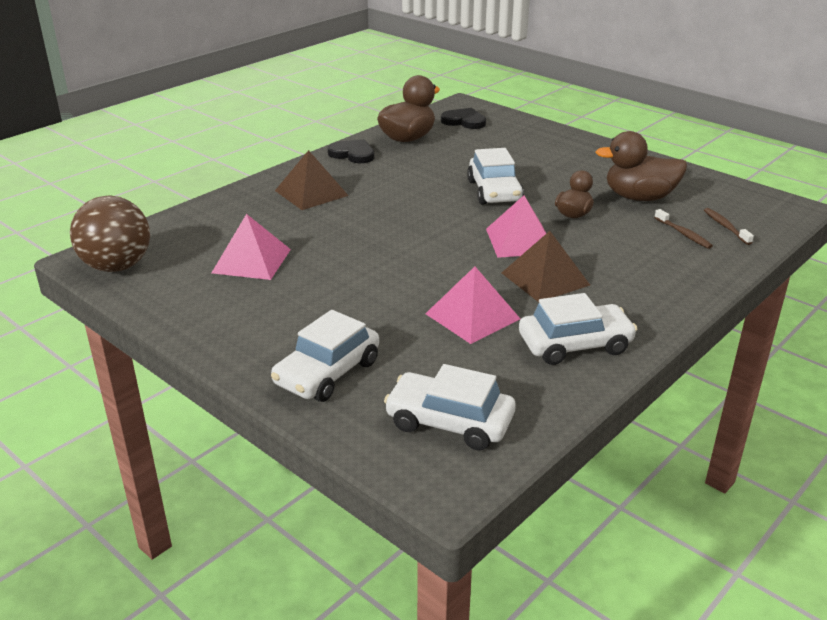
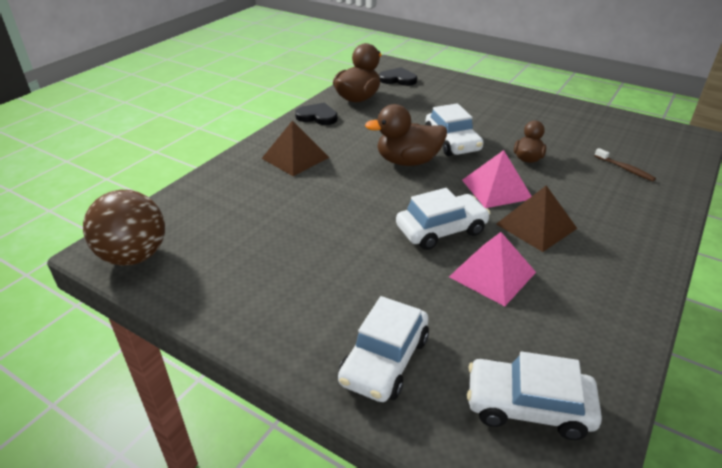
camera: 10 degrees left, 5 degrees up
(251, 261) = (265, 235): pink pyramid -> none
(575, 344) = (597, 295): white car -> white car (441, 230)
(639, 197) = (571, 137): brown duck -> brown duck (408, 161)
(725, 227) = (653, 159): brown toothbrush -> none

